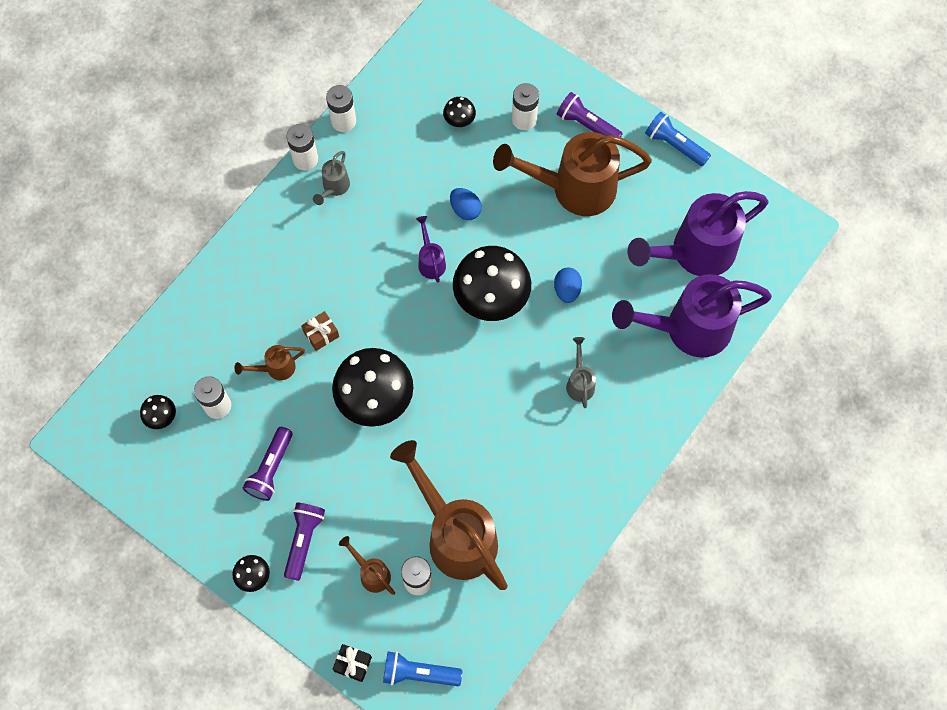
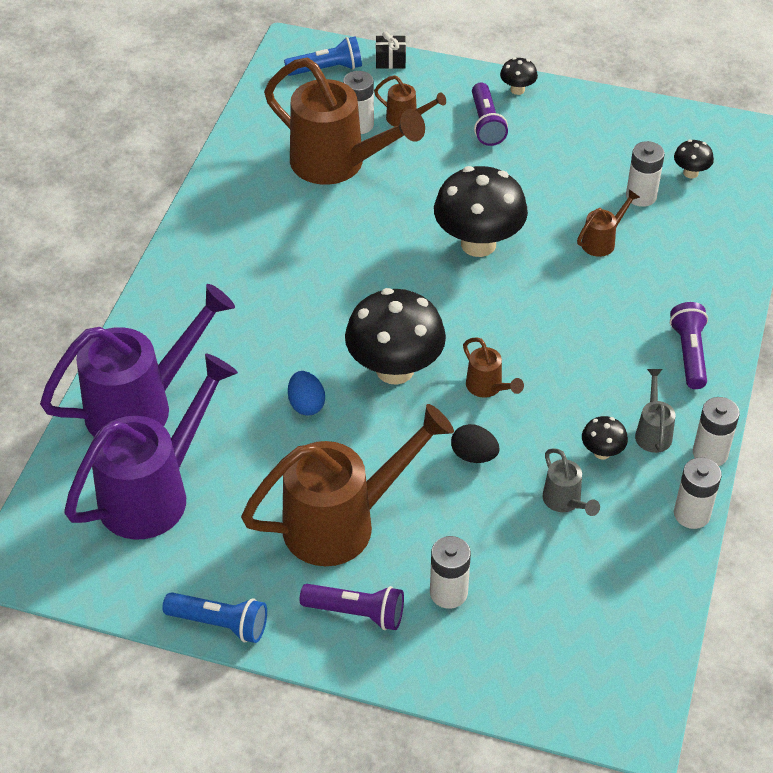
camera: 160 degrees right, 20 degrees down
(271, 469) = (552, 164): purple flashlight -> purple flashlight (689, 353)
(321, 334) = (572, 283): brown gift -> none
(430, 261) = (488, 388): purple watering can -> brown watering can
(459, 121) = (537, 562): black mushroom -> black mushroom (602, 452)
(465, 210) = (474, 455): blue egg -> black egg
(580, 382) = (256, 319): grey watering can -> grey watering can (565, 502)

